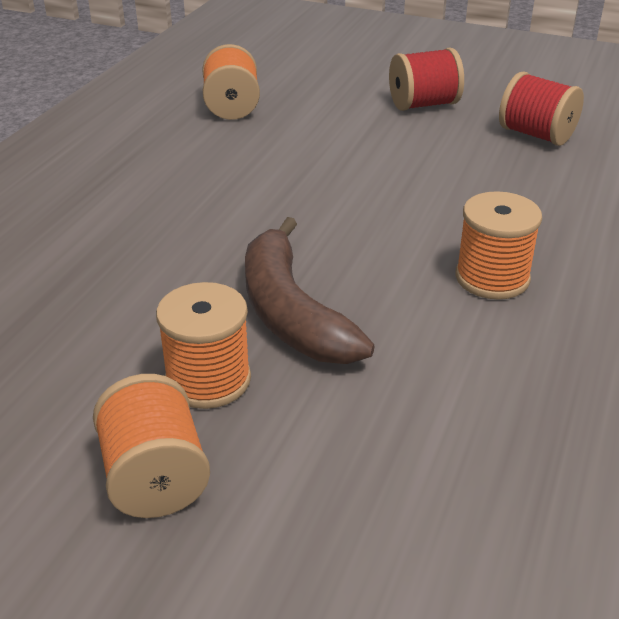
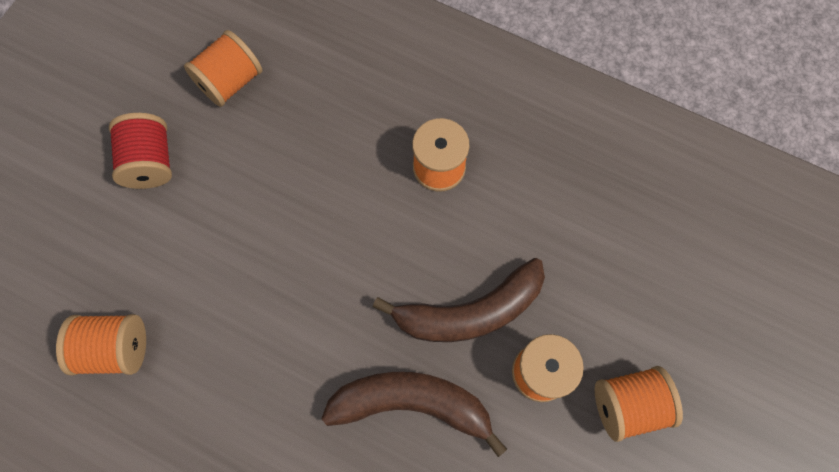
camera: 85 degrees left, 35 degrees up
(169, 273) = (412, 404): none -> brown banana
(536, 135) = (230, 82): red spool -> orange spool

